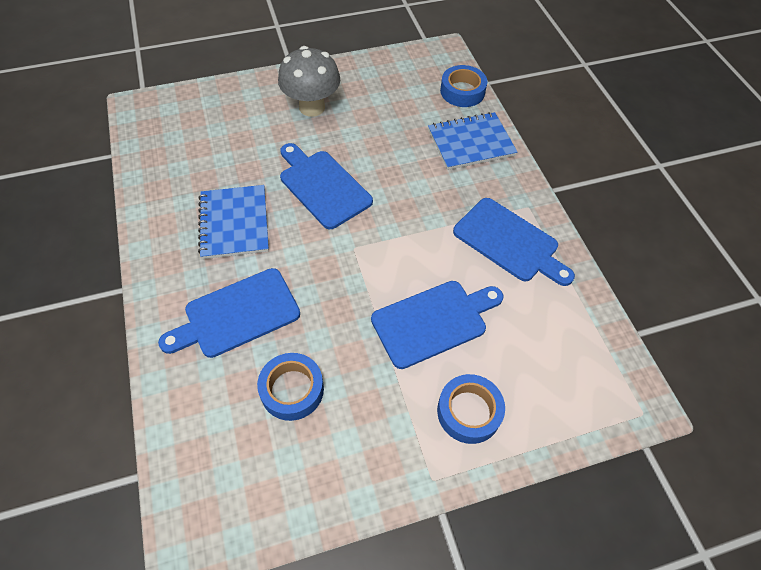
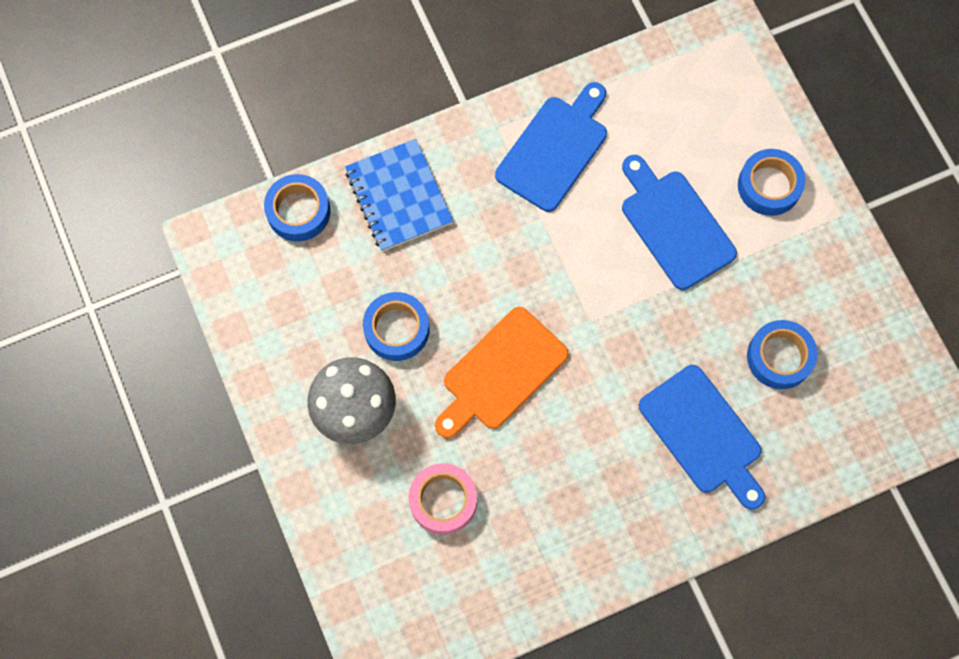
camera: 95 degrees left, 15 degrees up
(234, 223) = (577, 470): blue notebook -> none
(236, 145) = (443, 500): none -> pink tape
(322, 186) = (501, 373): blue cutting board -> orange cutting board
(367, 133) = (397, 329): none -> blue tape

